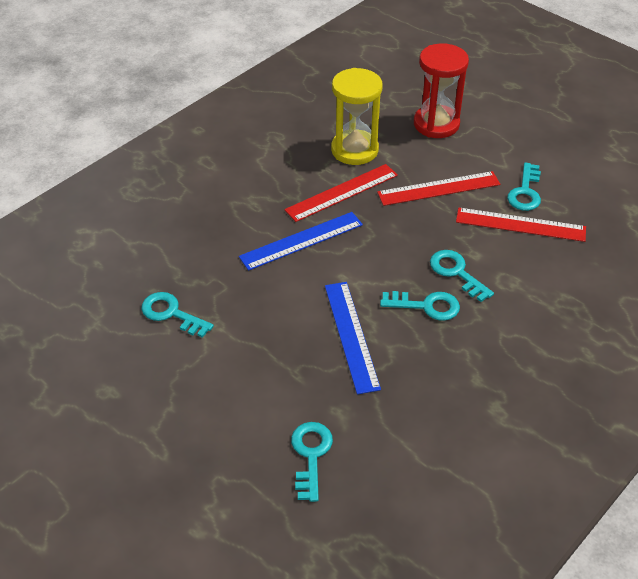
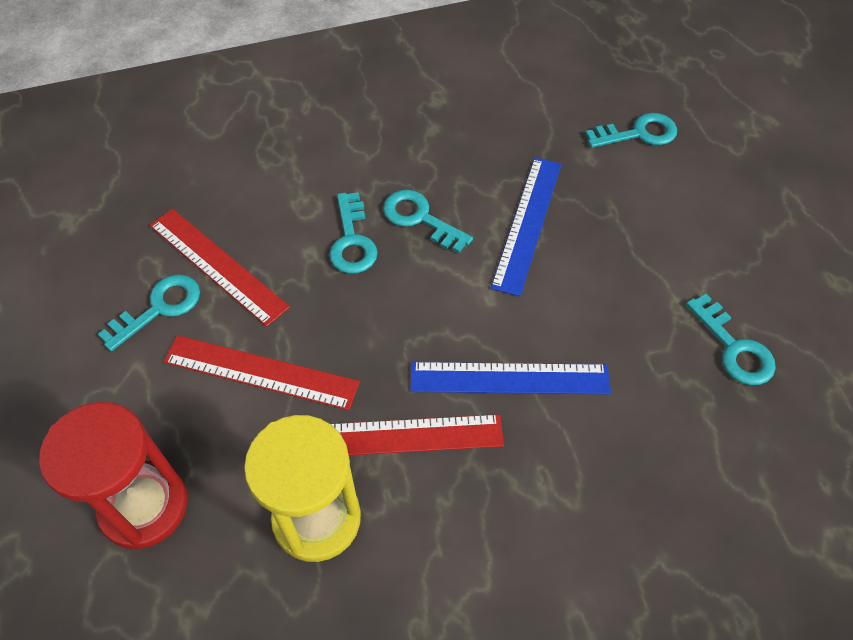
camera: 150 degrees left, 10 degrees up
(311, 455) = (638, 133): turquoise key -> turquoise key turned 135 degrees counterclockwise

